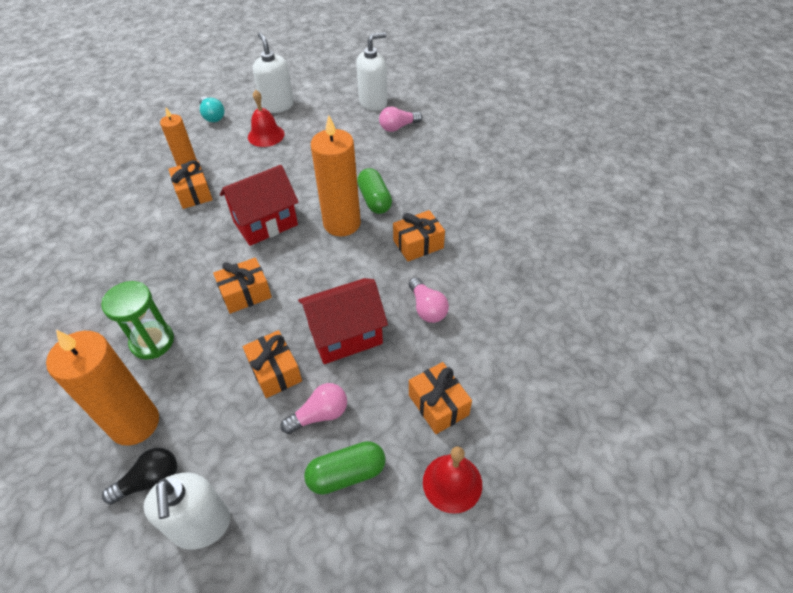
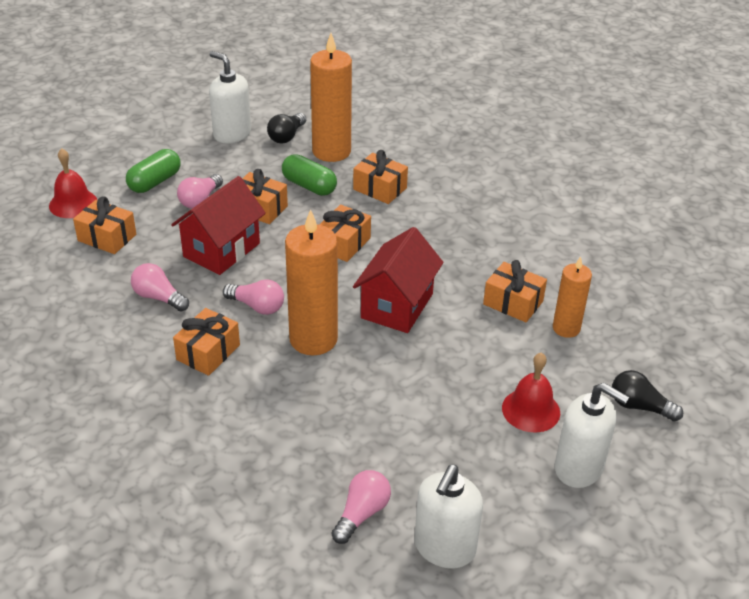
camera: 145 degrees right, 10 degrees down
(152, 342) = (380, 189): green hourglass -> orange gift
(212, 116) = (639, 406): turquoise light bulb -> black light bulb
(358, 266) = (257, 306): none -> pink light bulb
(374, 200) = (299, 382): green capsule -> green capsule (309, 186)

